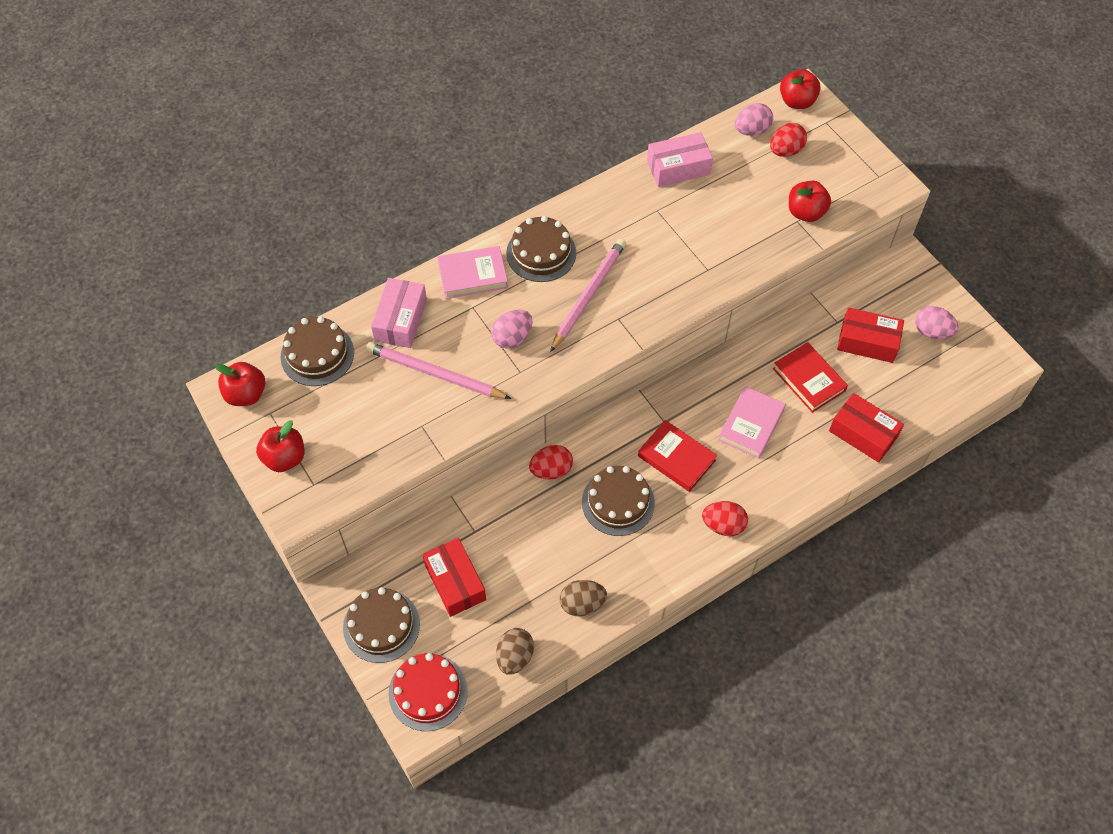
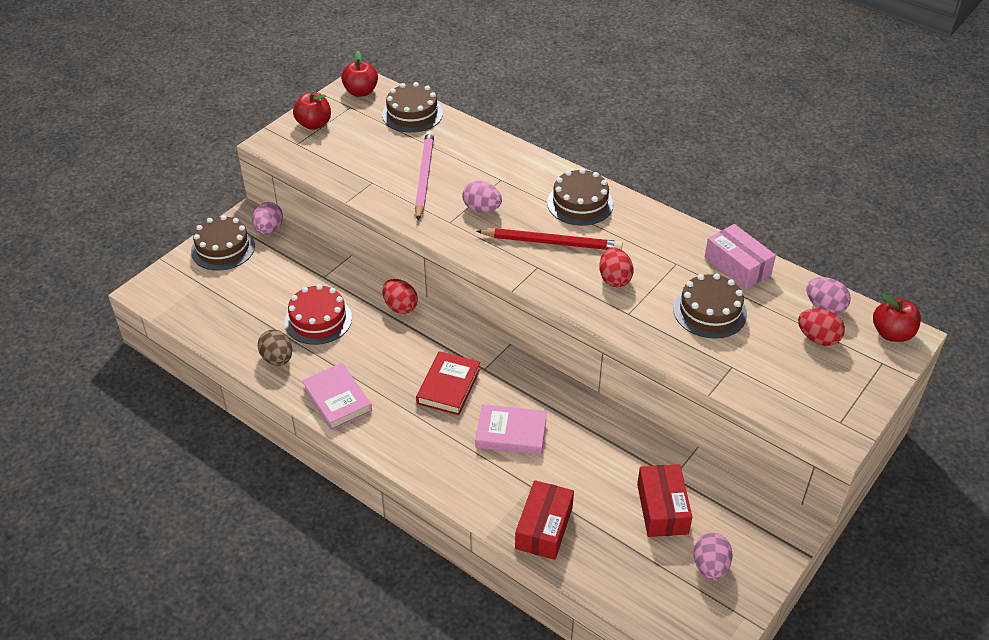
camera: 70 degrees right, 15 degrees down
(370, 569) = (269, 229): none -> pink egg
(400, 320) = (466, 145): pink box -> none
(428, 692) = (173, 289): red cake -> red cake (318, 320)
(455, 582) = (273, 278): red box -> none
(472, 275) = (533, 171): pink book -> pink book (337, 399)
(515, 656) = (216, 330): brown egg -> none
(588, 295) = (552, 242): pink pencil -> red pencil
(618, 502) = (385, 357): brown cake -> brown cake (710, 311)
(723, 525) = (390, 437): red egg -> red egg (614, 279)
(805, 212) = (747, 371): red apple -> none
(809, 380) = (587, 468): red book -> none

